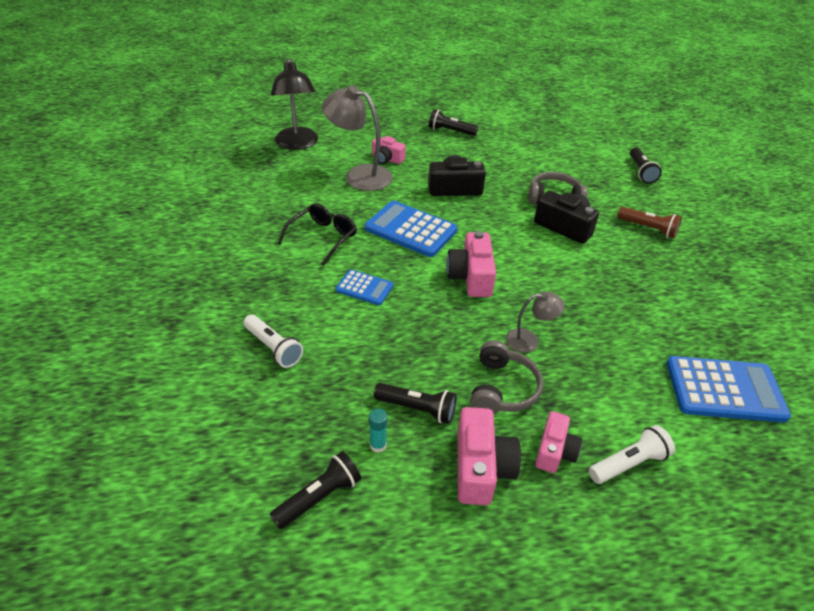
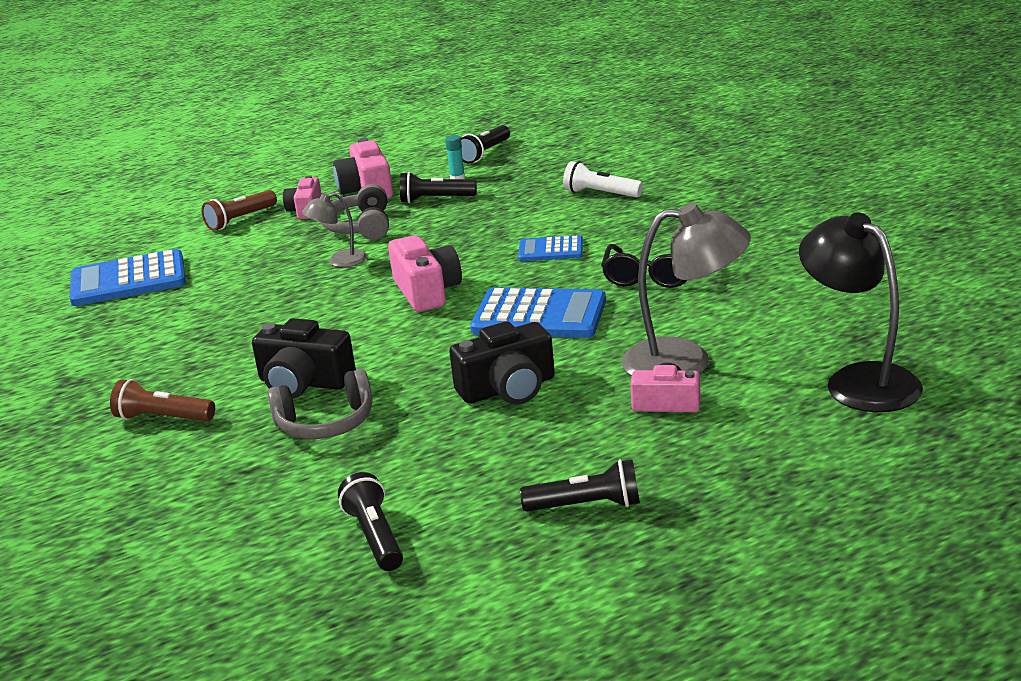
camera: 165 degrees right, 15 degrees down
(629, 463) = (240, 220): white flashlight -> brown flashlight
(641, 172) = (143, 530): black flashlight -> black flashlight (375, 536)

